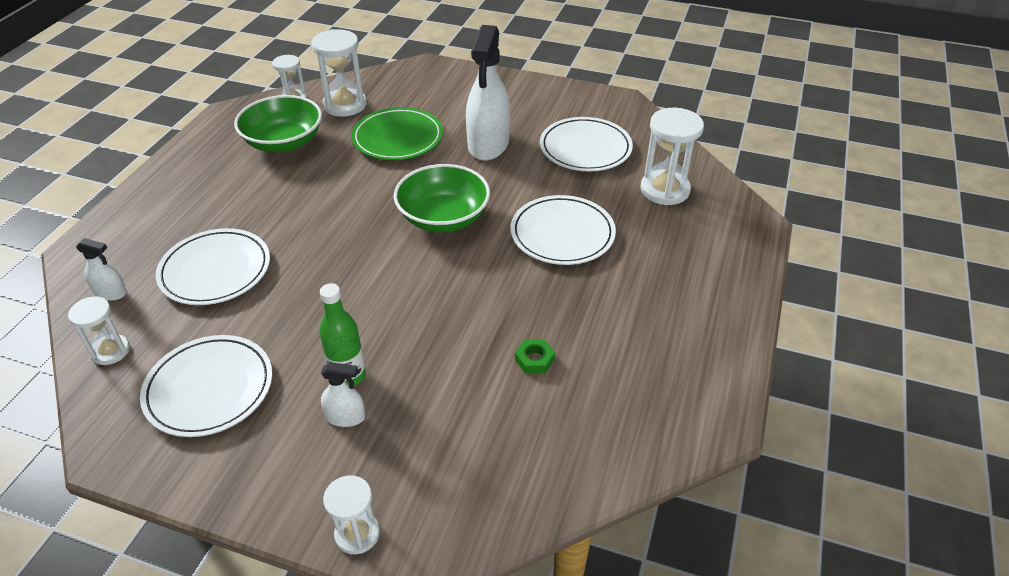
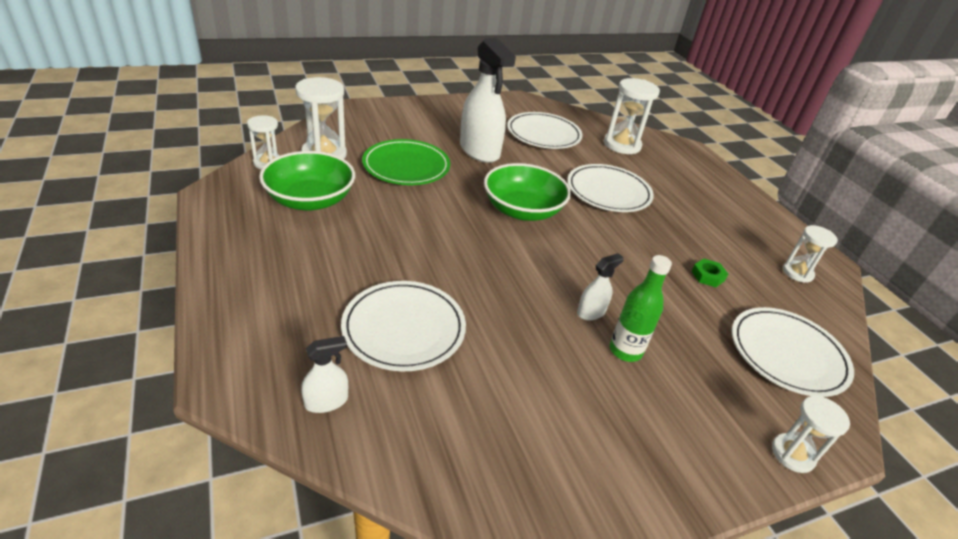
camera: 45 degrees left, 5 degrees down
(110, 351) = (408, 453): white hourglass -> white hourglass (797, 273)
(209, 389) = (545, 426): white plate -> white plate (787, 354)
(345, 417) = (667, 381): white spray bottle -> white spray bottle (591, 312)

